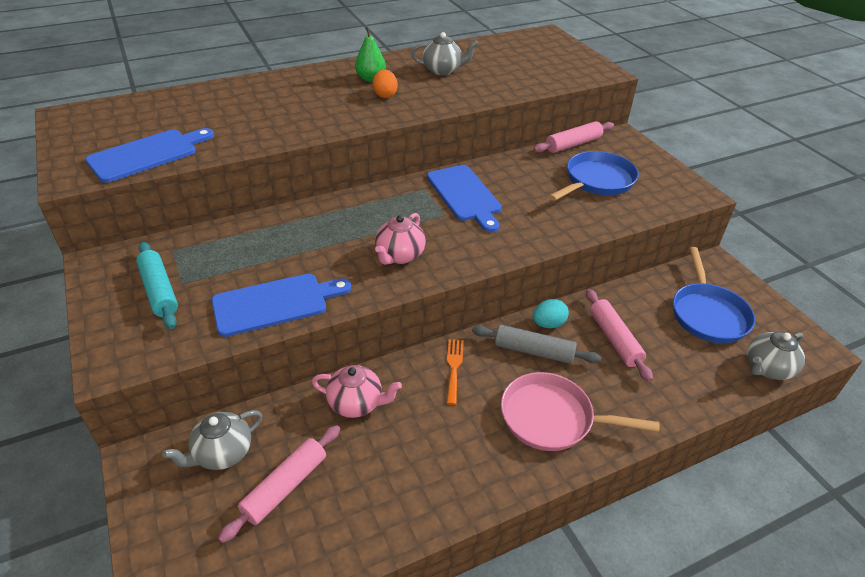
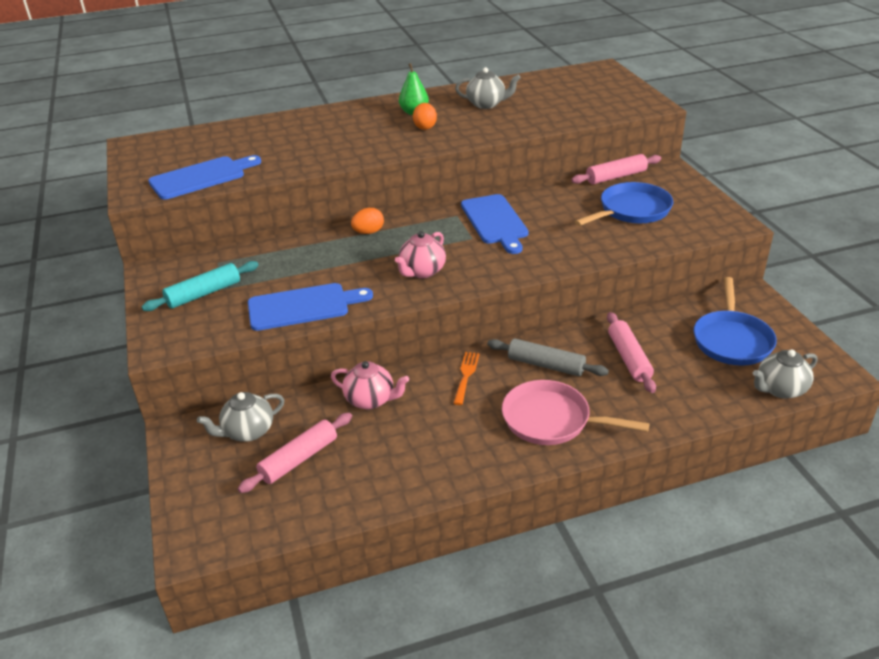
camera: 10 degrees right, 5 degrees down
(159, 291) = (204, 294): turquoise rolling pin -> turquoise rolling pin turned 75 degrees clockwise
(335, 210) = (368, 232): none -> orange egg
(548, 324) = (565, 343): turquoise egg -> none

